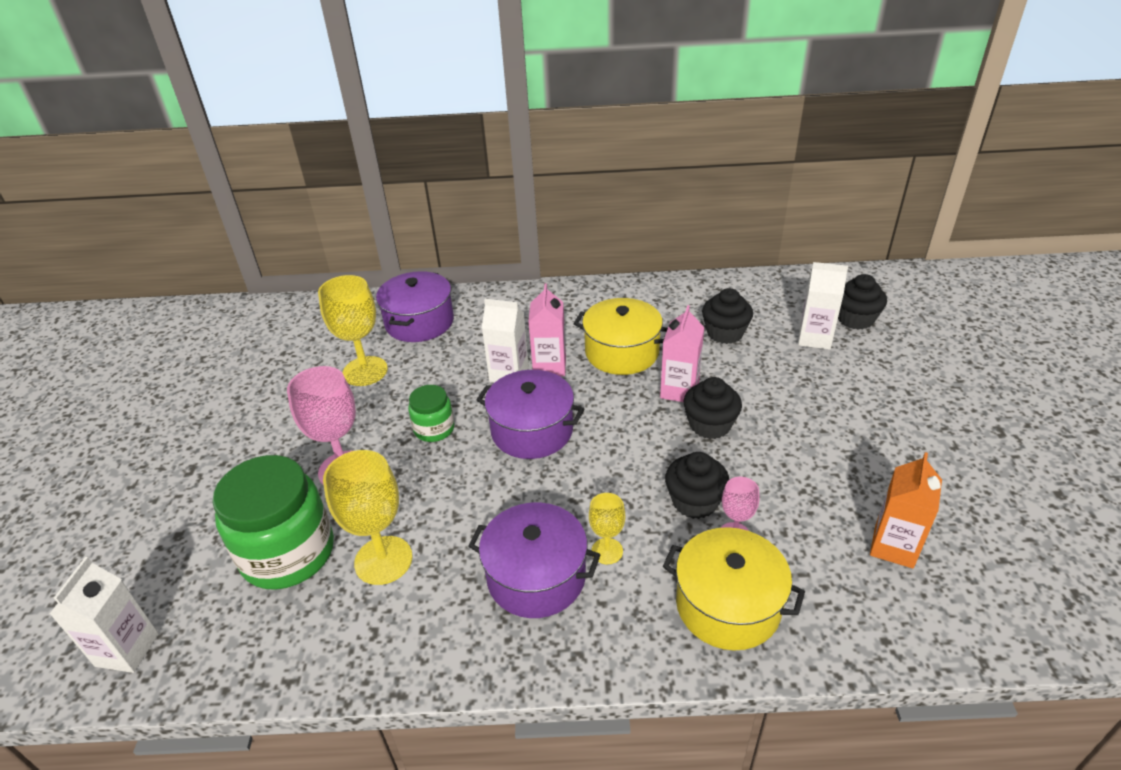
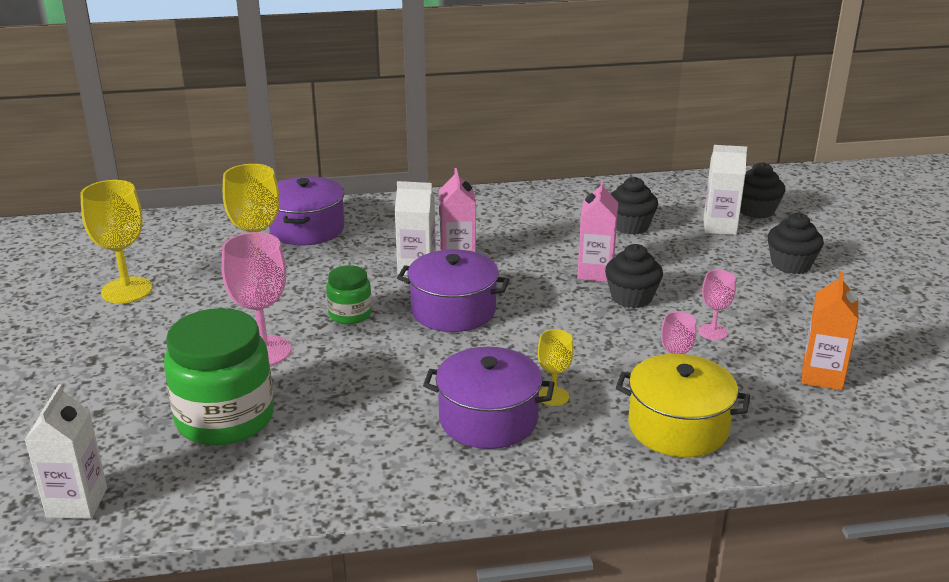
camera: 10 degrees left, 10 degrees down
(383, 560) = (328, 417): yellow goblet -> yellow goblet (127, 290)
(622, 352) = (529, 245): yellow pot -> none
(694, 501) = (630, 355): black cupcake -> black cupcake (791, 264)
(785, 476) = (713, 332): none -> pink goblet

